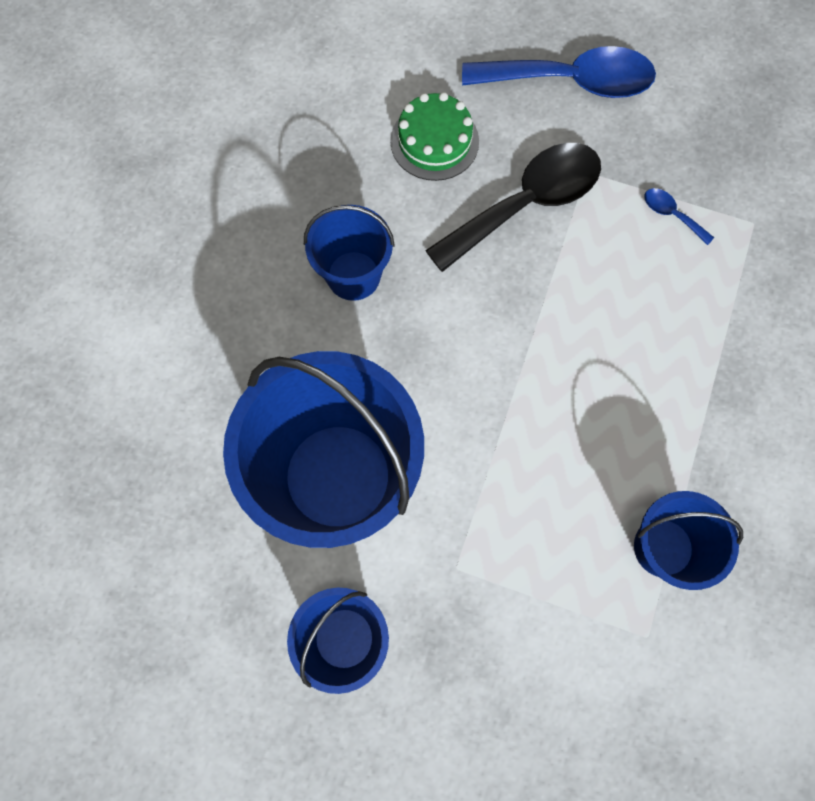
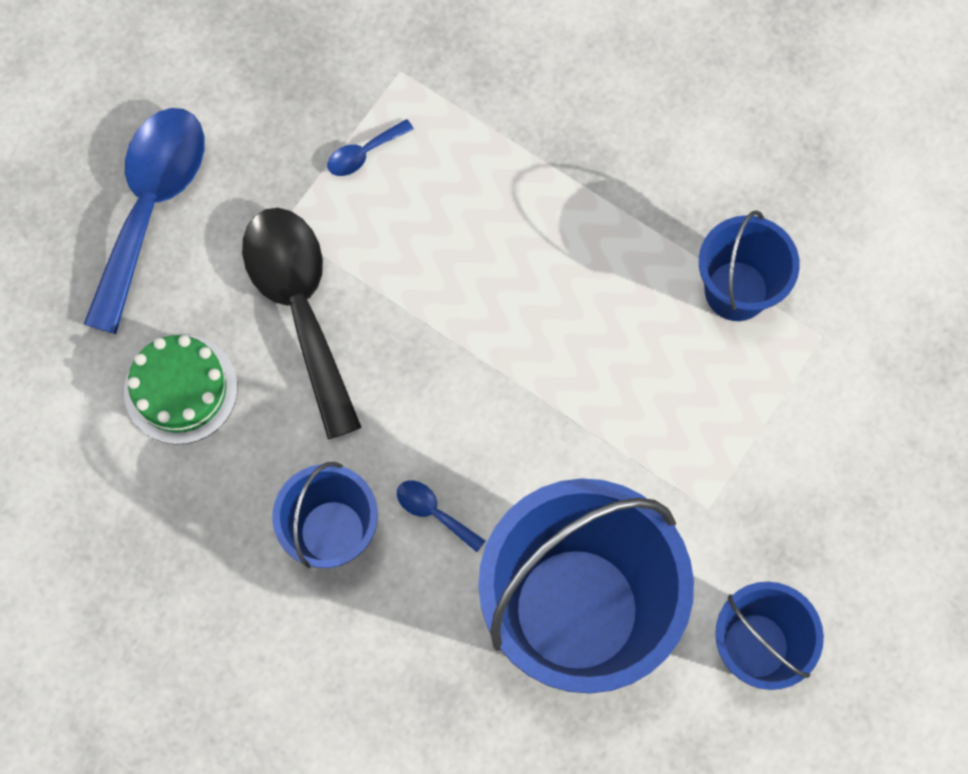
camera: 75 degrees left, 0 degrees up
(390, 345) = (433, 512): none -> blue spoon

